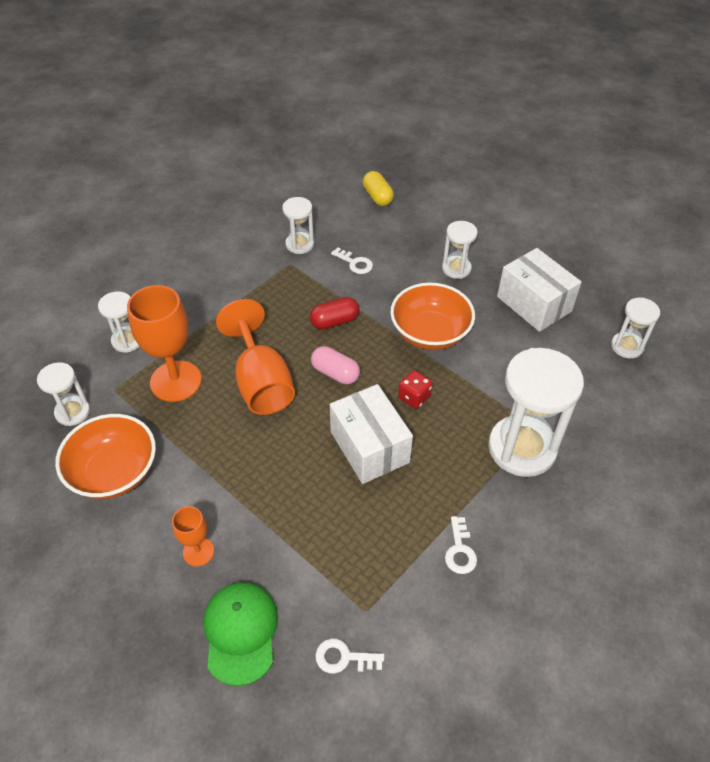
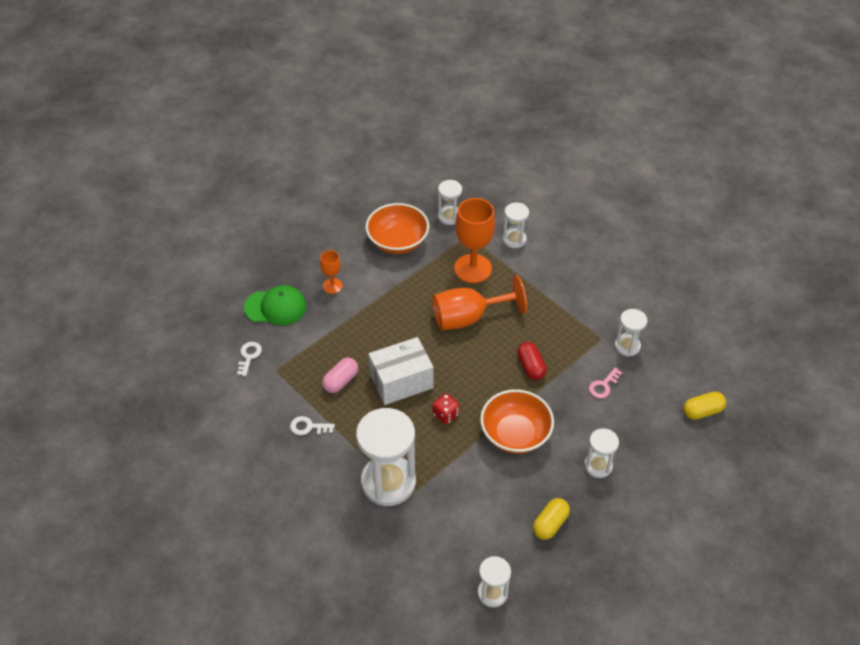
camera: 95 degrees right, 0 degrees up
(335, 373) = (474, 364): pink capsule -> pink capsule (341, 381)
(355, 263) = (603, 386): white key -> pink key
(534, 304) = (550, 524): white box -> yellow capsule

